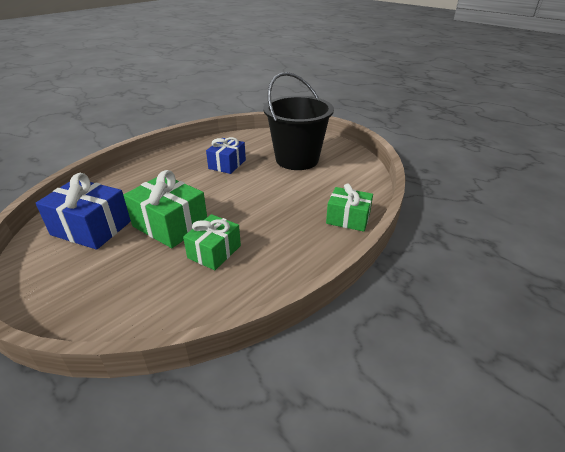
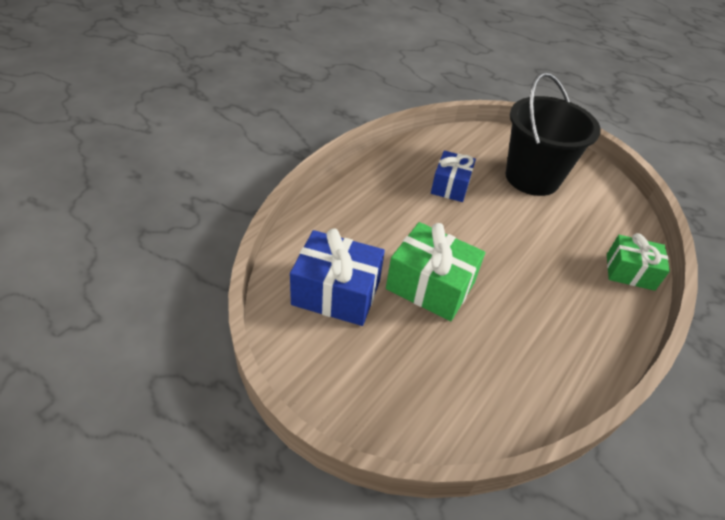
camera: 10 degrees left, 10 degrees up
(214, 252) = (502, 325): green gift -> none

